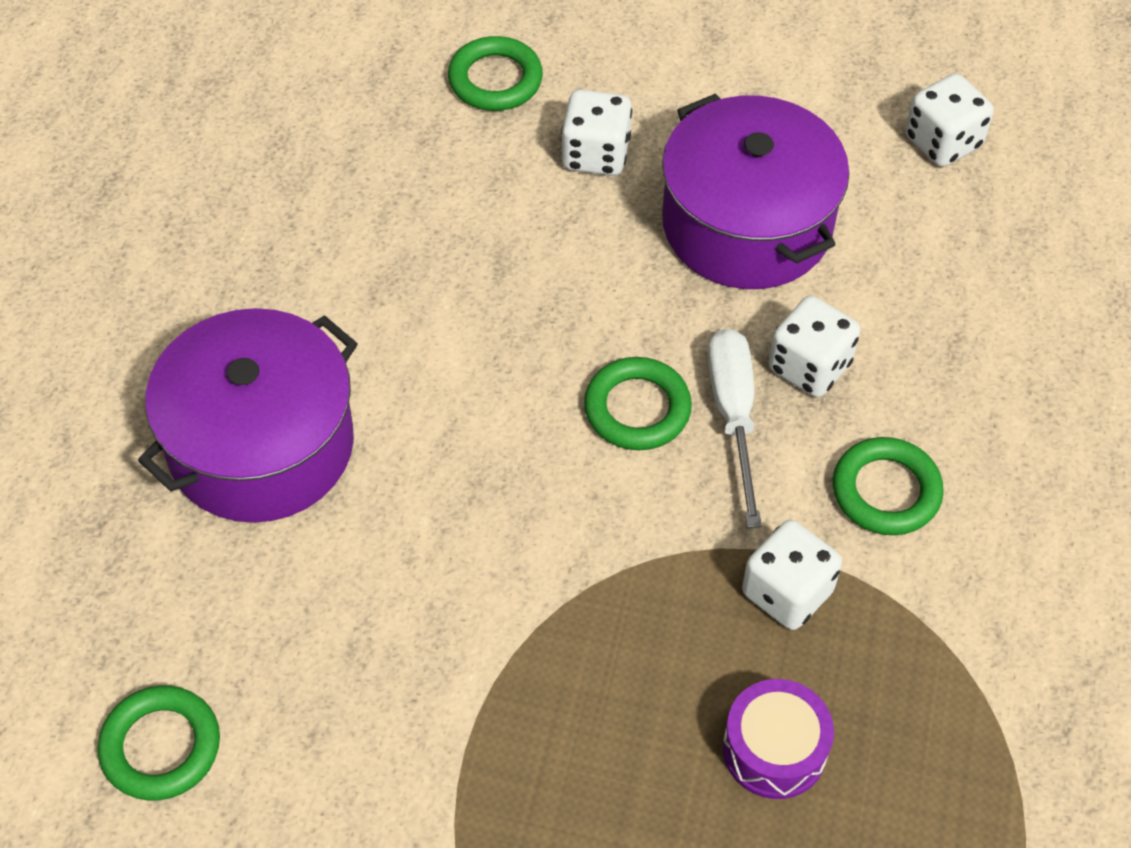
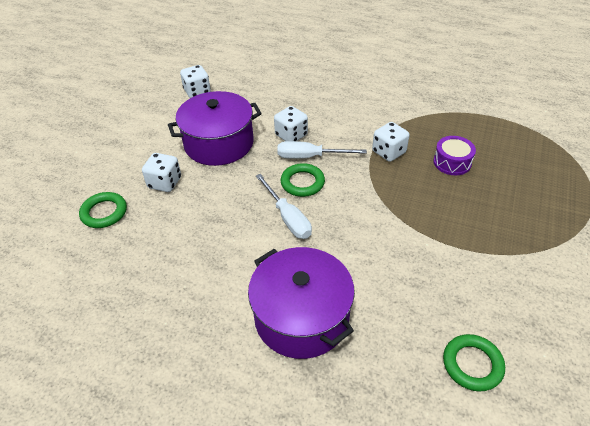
camera: 80 degrees left, 10 degrees down
(519, 392) = (288, 218): none -> white screwdriver
(886, 491) = (348, 124): green ring -> none

